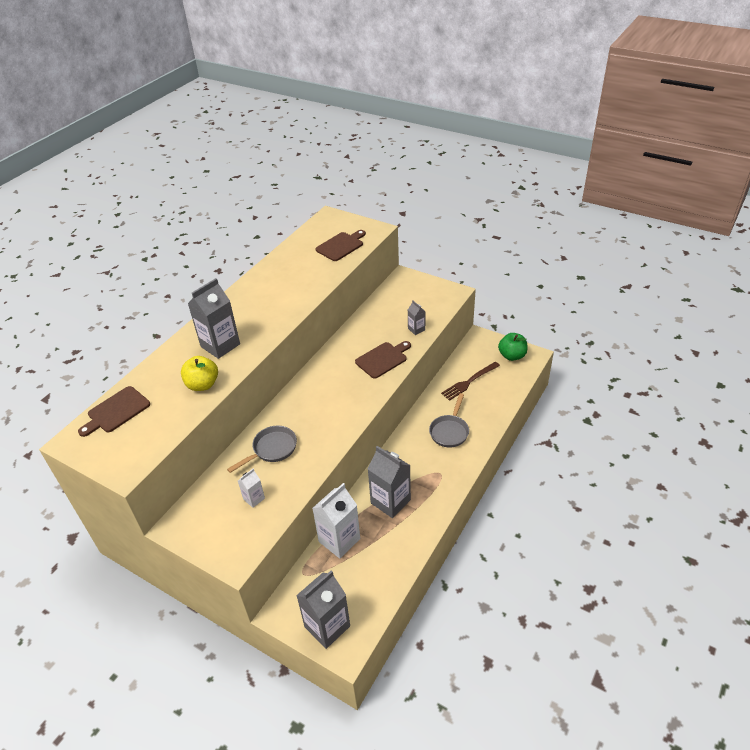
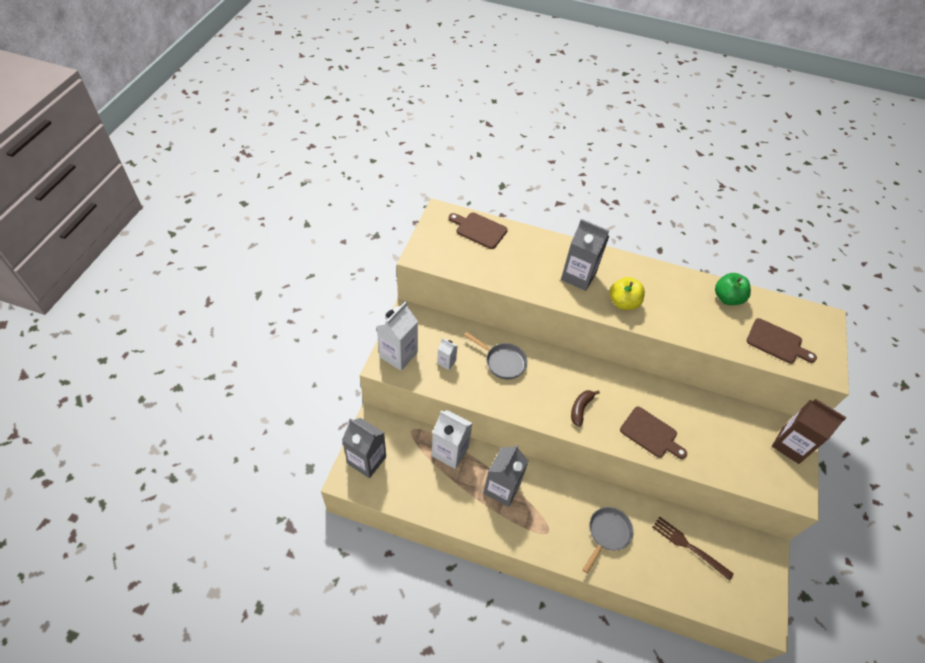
camera: 70 degrees right, 10 degrees up
(202, 384) = (525, 277): yellow apple -> yellow apple (623, 303)
(226, 544) = (398, 355): none -> white carton
(344, 400) = (580, 409): none -> brown banana
(414, 284) = (790, 445): none -> brown carton
(416, 329) = (712, 460): grey carton -> none
(450, 431) = (607, 534): grey pan -> grey pan turned 120 degrees clockwise
(512, 356) = (754, 595): green apple -> green apple (727, 298)

